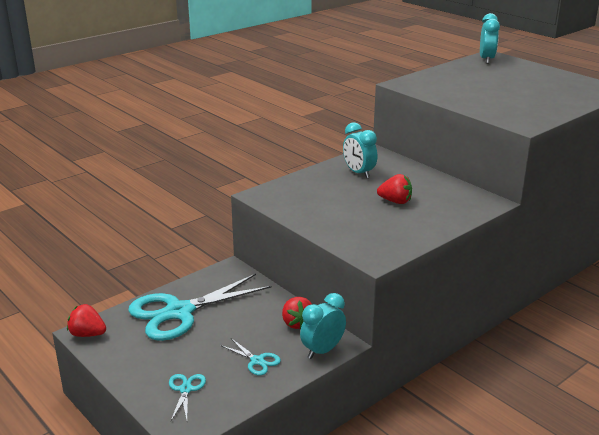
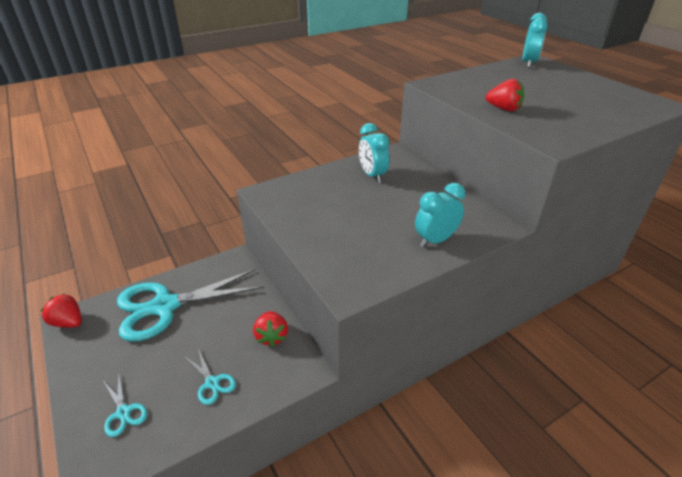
camera: 10 degrees right, 10 degrees up
(185, 389) = (123, 412): turquoise scissors -> turquoise scissors turned 135 degrees clockwise
(322, 350) = (284, 378): turquoise clock -> turquoise clock (435, 240)
(395, 201) = (397, 214): red strawberry -> red strawberry (503, 109)

